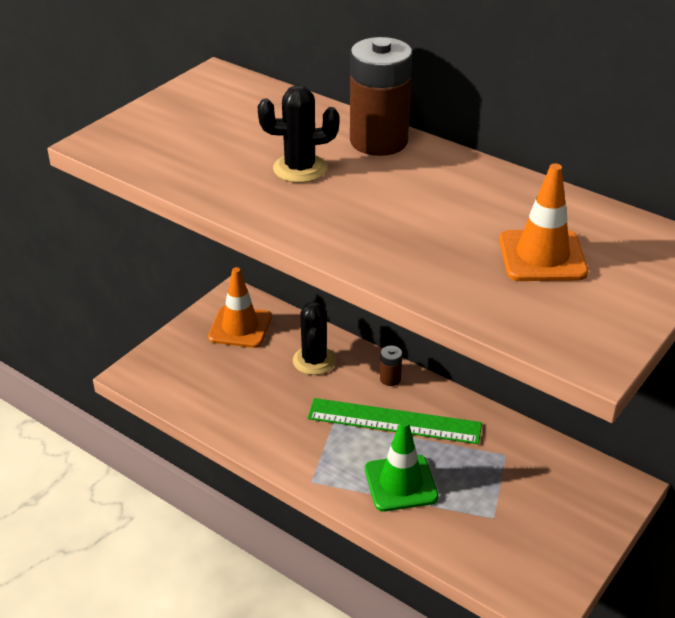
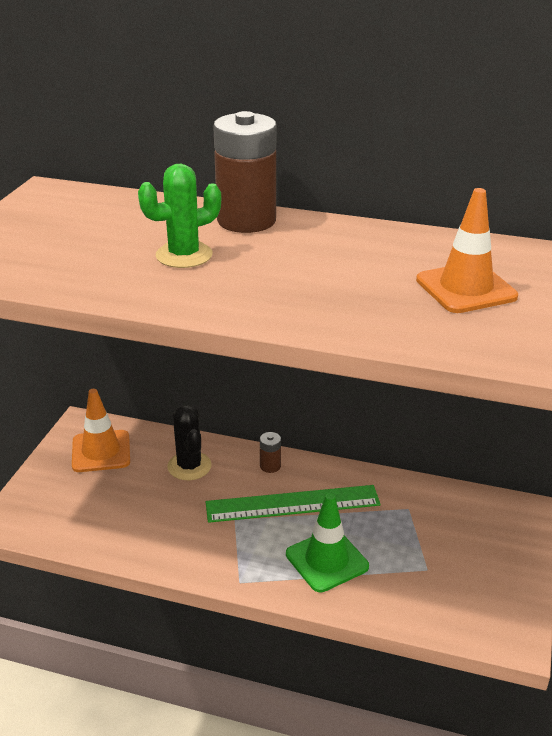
camera: 20 degrees left, 5 degrees down
(300, 169) = (184, 255): black cactus -> green cactus

